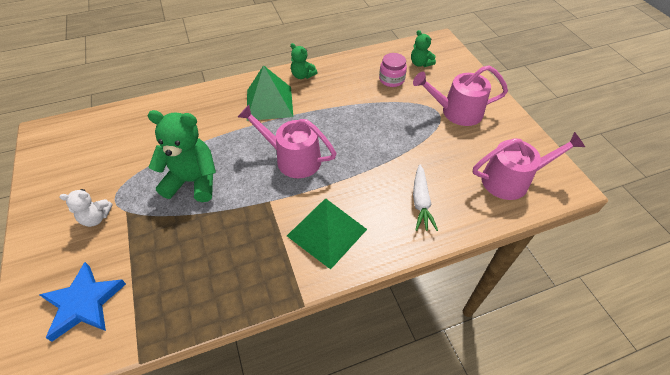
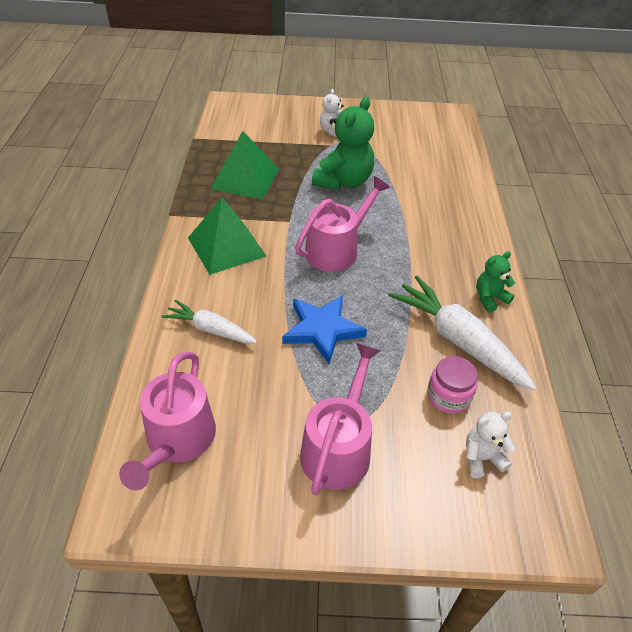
camera: 110 degrees right, 5 degrees down
(84, 303) = (256, 122): blue star -> blue star (322, 330)
(269, 103) = (441, 254): green pyramid -> green pyramid (245, 178)
(347, 83) = (458, 340): none -> white carrot
(420, 63) = (481, 458): green teddy bear -> white teddy bear

